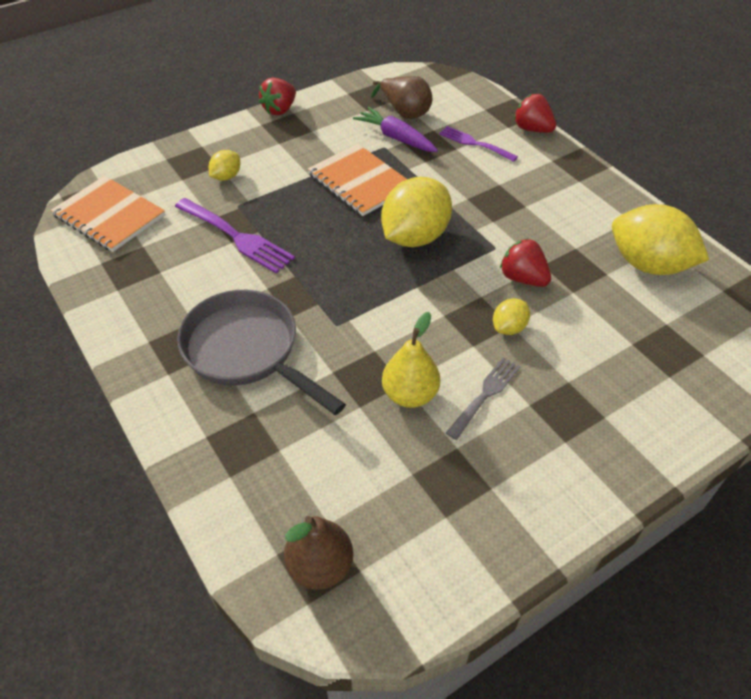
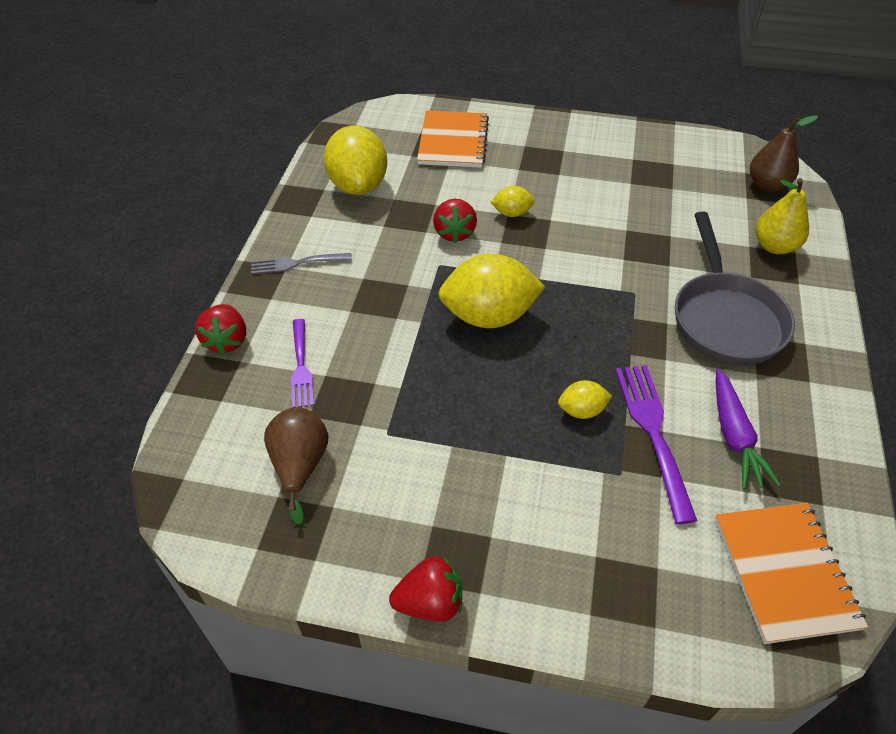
camera: 135 degrees left, 0 degrees up
(226, 177) = (600, 528): yellow lemon -> yellow lemon (582, 410)
(360, 181) = (466, 407): orange notebook -> orange notebook (453, 141)
(396, 138) = (360, 435): purple carrot -> purple carrot (734, 436)
(410, 394) = (629, 221): yellow pear -> yellow pear (774, 246)
(485, 395) = (580, 193): grey fork -> grey fork (296, 263)

